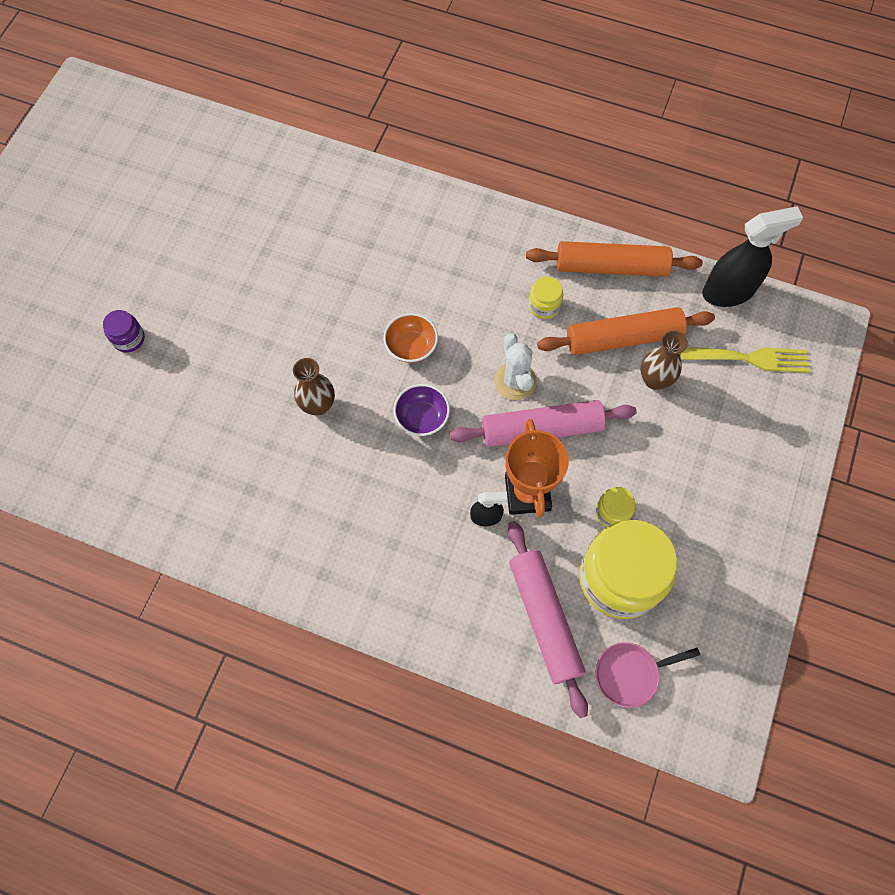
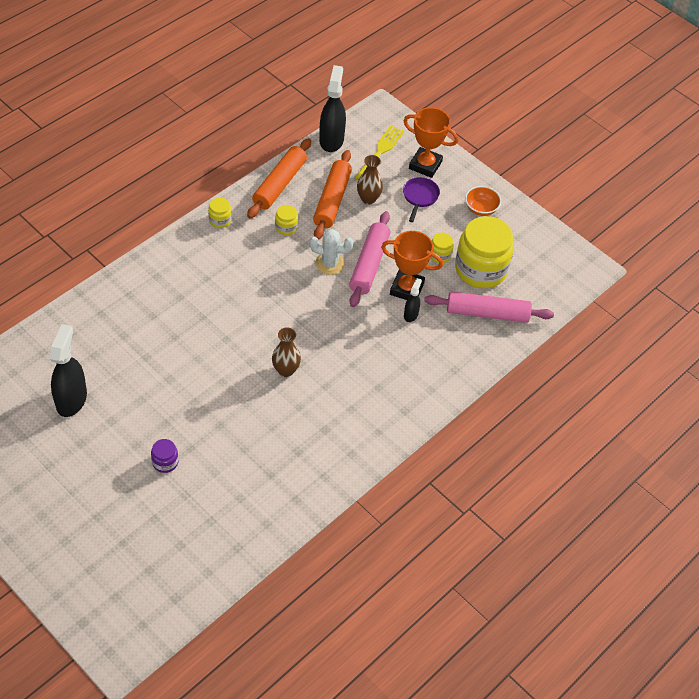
camera: 70 degrees left, 15 degrees down
(173, 210) = (71, 399): none -> black spray bottle
(411, 347) = (273, 305): orange bowl -> orange bowl (481, 209)
(422, 417) = (327, 319): purple bowl -> none
(511, 230) = (220, 220): none -> yellow jar
(630, 674) = (537, 289): pink pan -> none
(701, 443) = (420, 197): none -> purple pan
(764, 425) = (425, 165): none -> orange trophy

